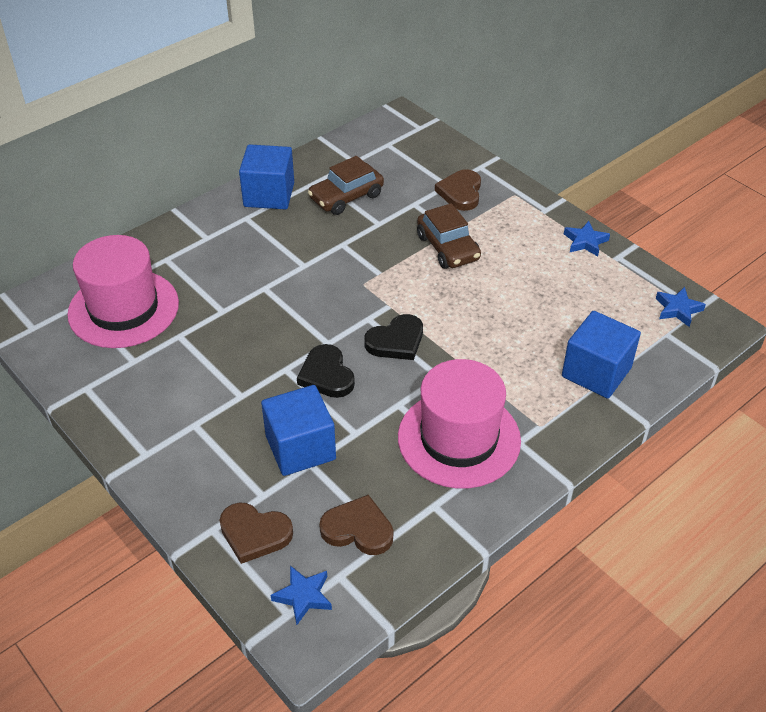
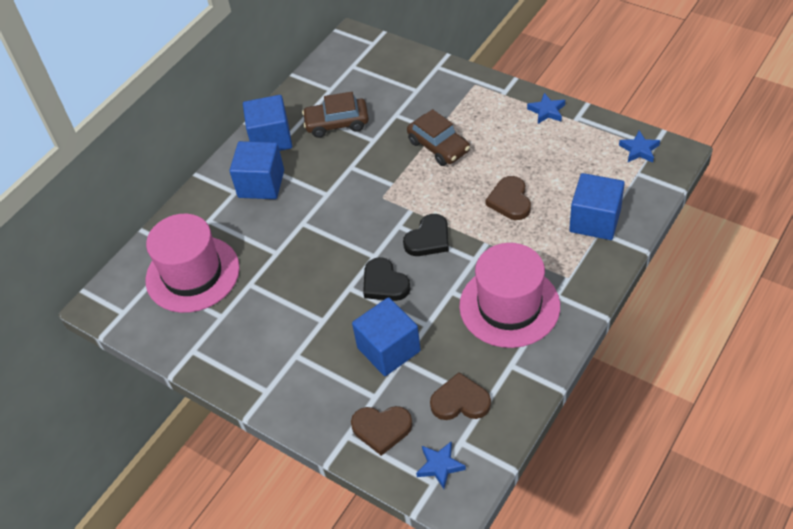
camera: 10 degrees left, 5 degrees up
(238, 237) = (261, 184): none -> blue cube
(346, 197) = (337, 123): brown car -> brown car turned 45 degrees clockwise
(460, 192) = (430, 94): brown heart -> brown heart (510, 201)

